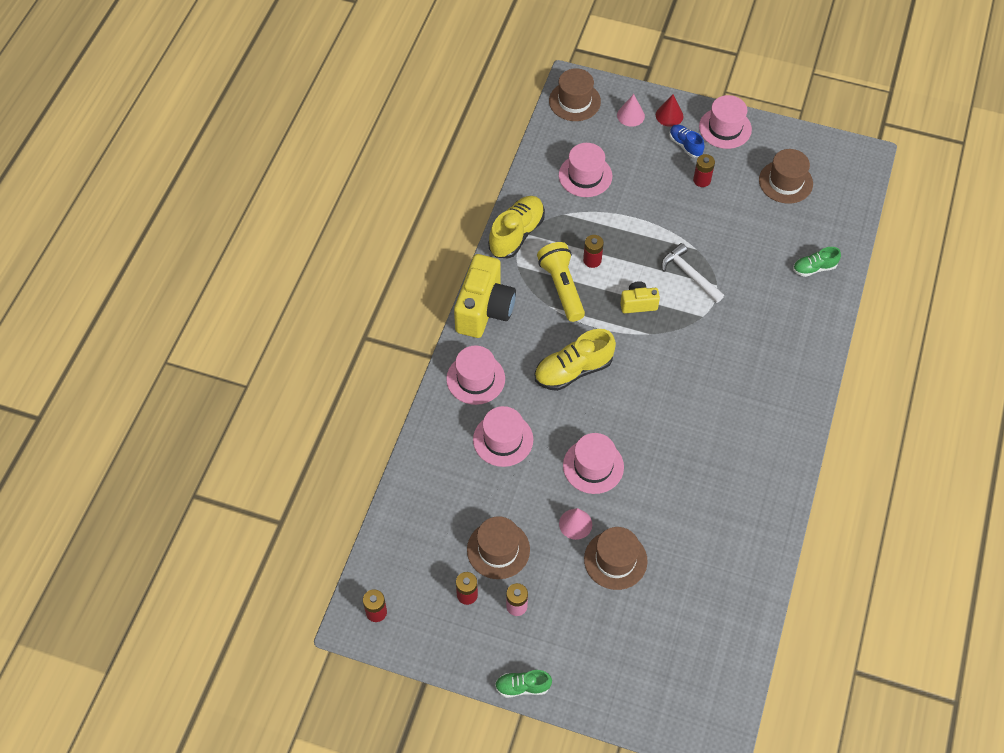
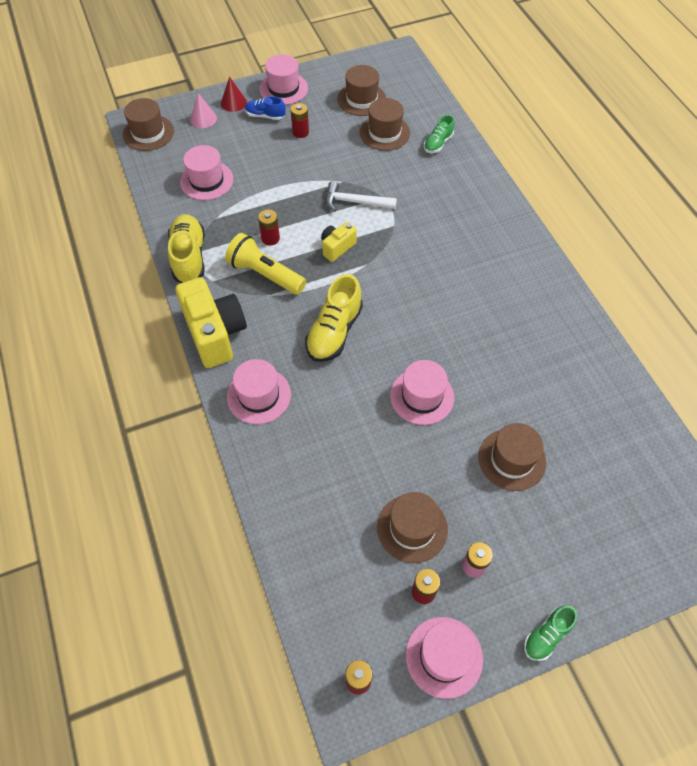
camera: 40 degrees left, 0 degrees up
(503, 439) = (328, 429): pink hat -> pink hat (444, 657)
(575, 524) = (453, 454): pink cone -> none
(775, 227) = (384, 133): none -> brown hat

